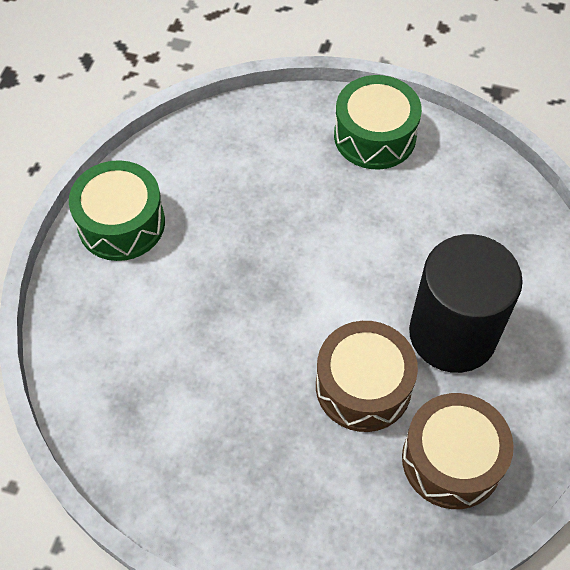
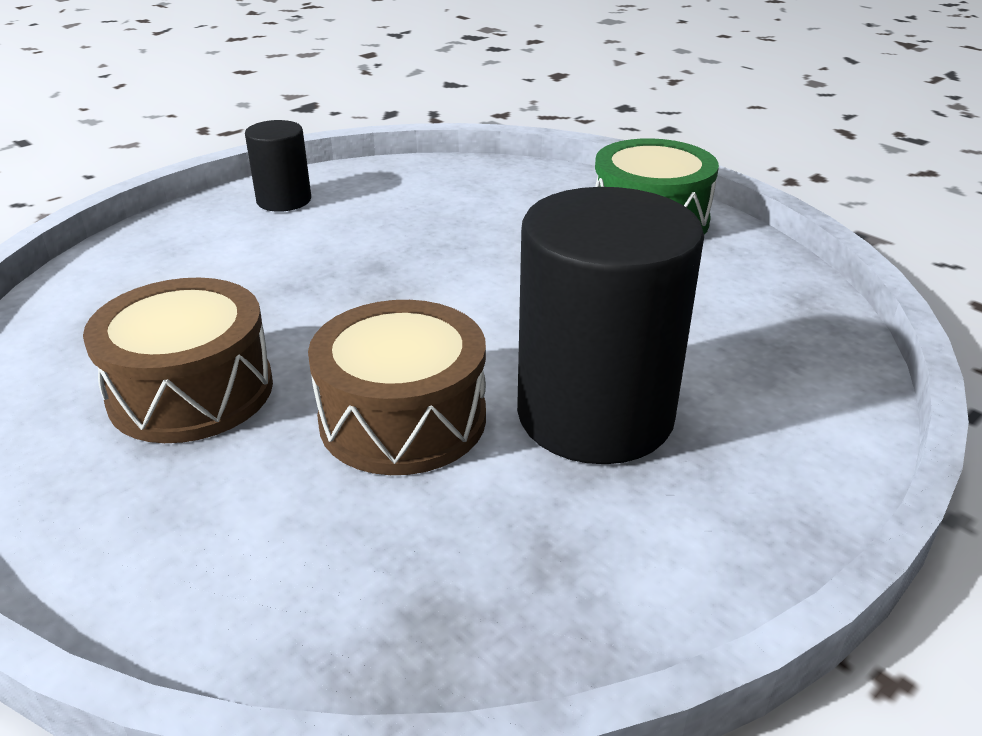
camera: 30 degrees right, 25 degrees down
(121, 223) = (284, 200): green drum -> black cylinder
(451, 460) = (453, 560): brown drum -> brown drum (191, 391)

